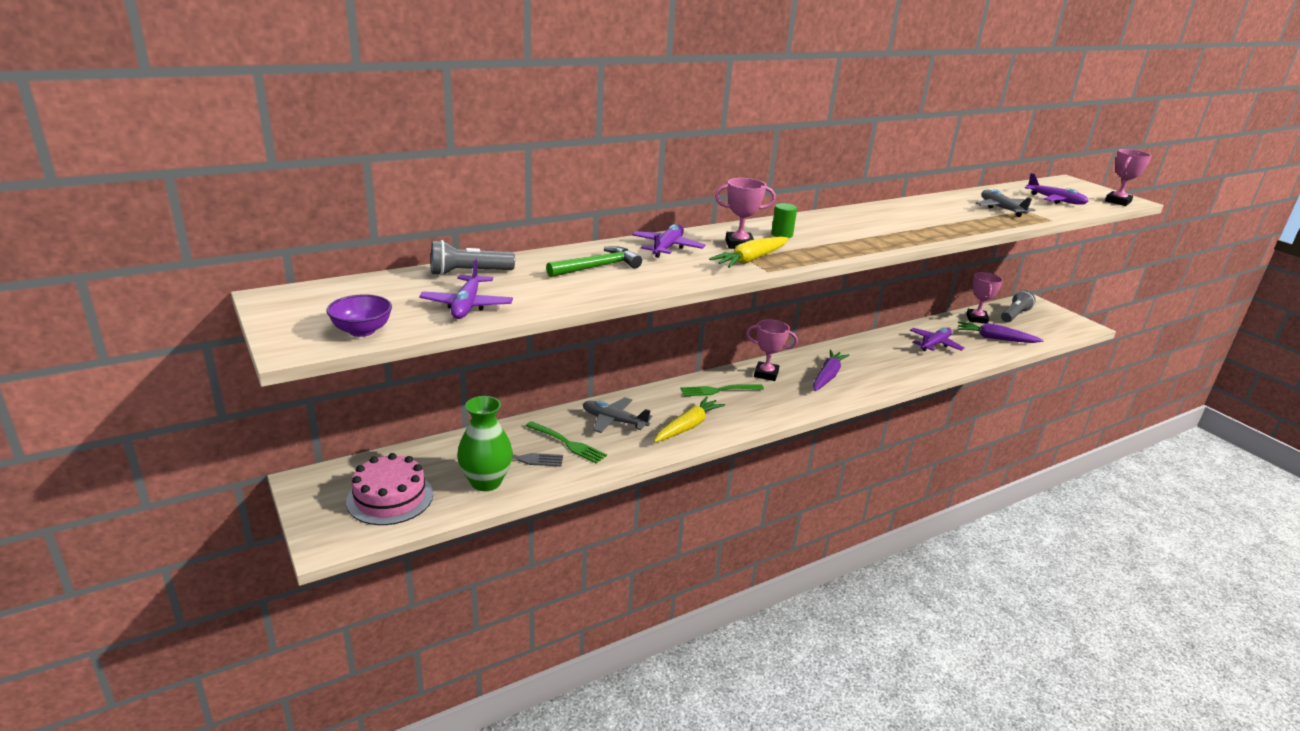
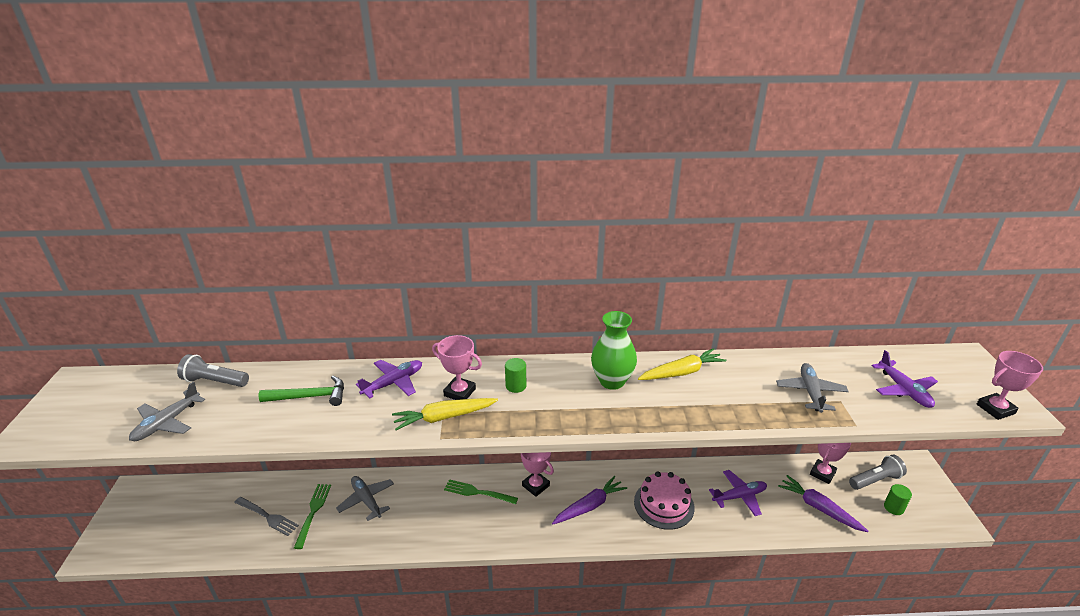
camera: 30 degrees right, 5 degrees up
(362, 331) = (74, 434): purple bowl -> none
(390, 498) = (161, 525): pink cake -> pink cake (664, 504)
(467, 306) = (167, 423): purple plane -> grey plane
(486, 482) = (227, 533): green vase -> green vase (612, 381)
(567, 443) = (313, 513): green fork -> green fork turned 150 degrees counterclockwise
(688, 426) = (415, 526): yellow carrot -> yellow carrot (681, 372)
(1041, 327) = (893, 507): none -> green cylinder

